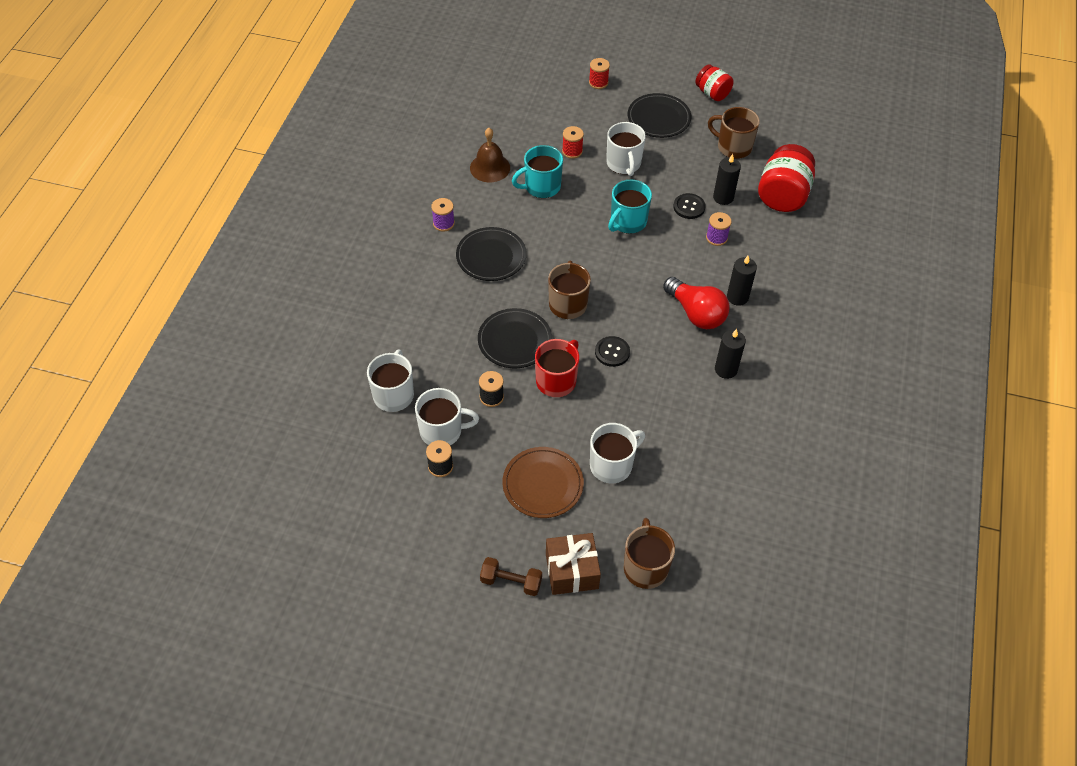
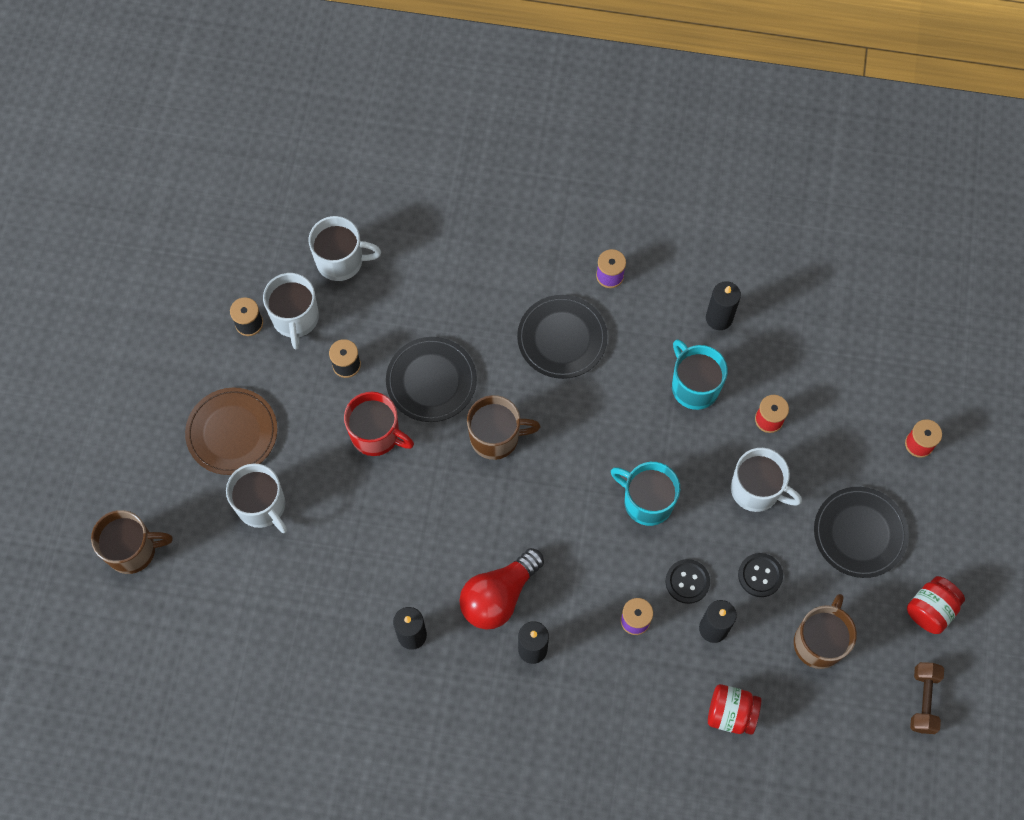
camera: 85 degrees right, 15 degrees up
(490, 167) = (719, 318): brown bell -> black candle
(511, 582) = (111, 412): brown dumbbell -> brown dumbbell (923, 700)
(572, 571) = (125, 473): brown gift -> none
(612, 352) = (425, 495): black button -> black button (760, 575)
(624, 164) = (756, 490): white mug -> white mug turned 135 degrees counterclockwise
(783, 195) = (731, 713): red jar -> red jar, size x0.60

